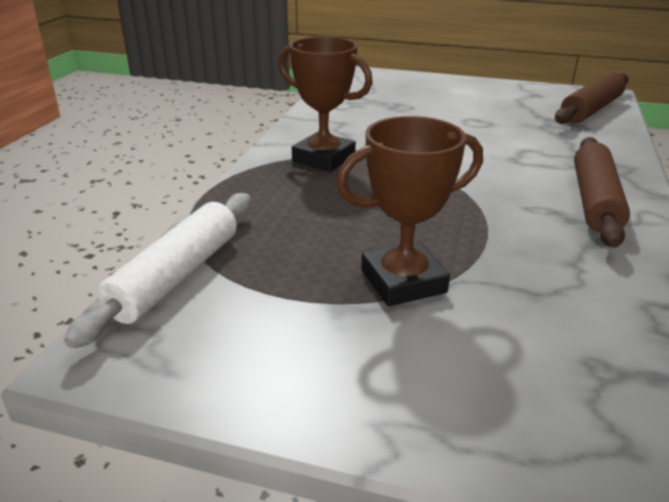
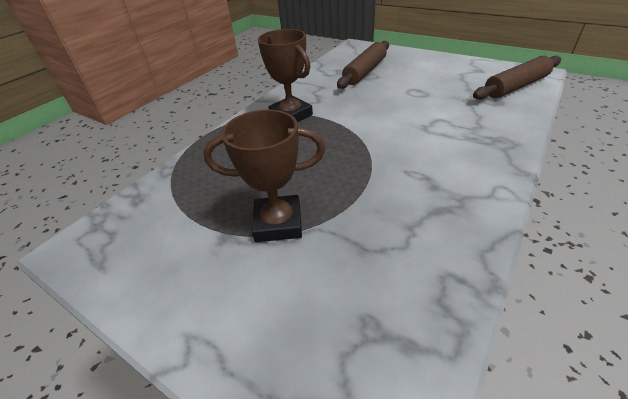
camera: 20 degrees right, 10 degrees up
(176, 276) = (148, 196): white rolling pin -> none
(595, 201) = (464, 172): brown rolling pin -> brown rolling pin (365, 71)

